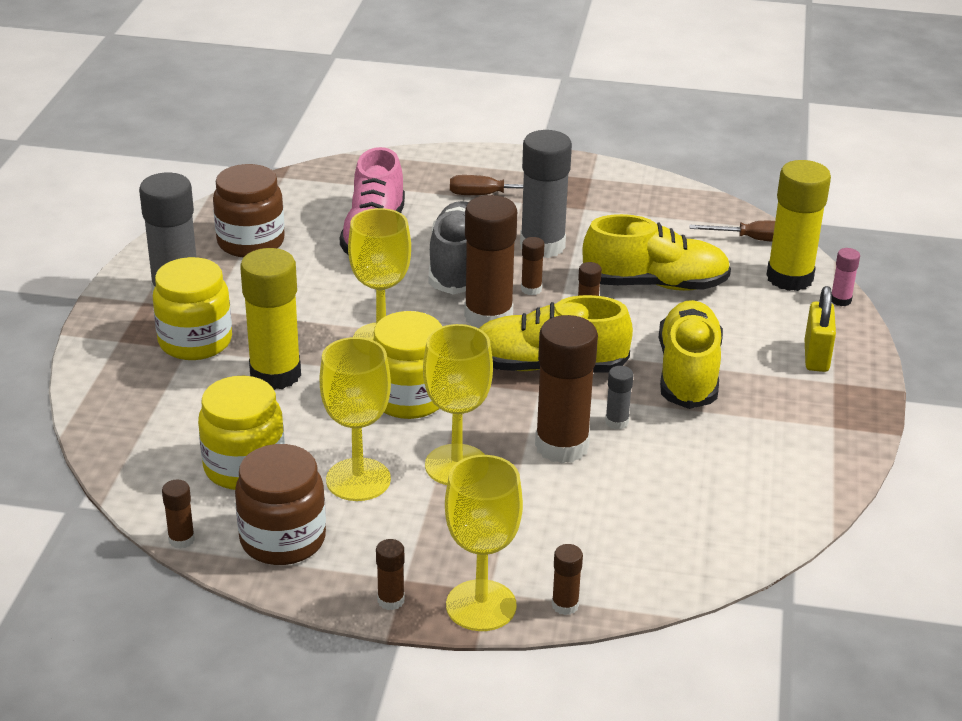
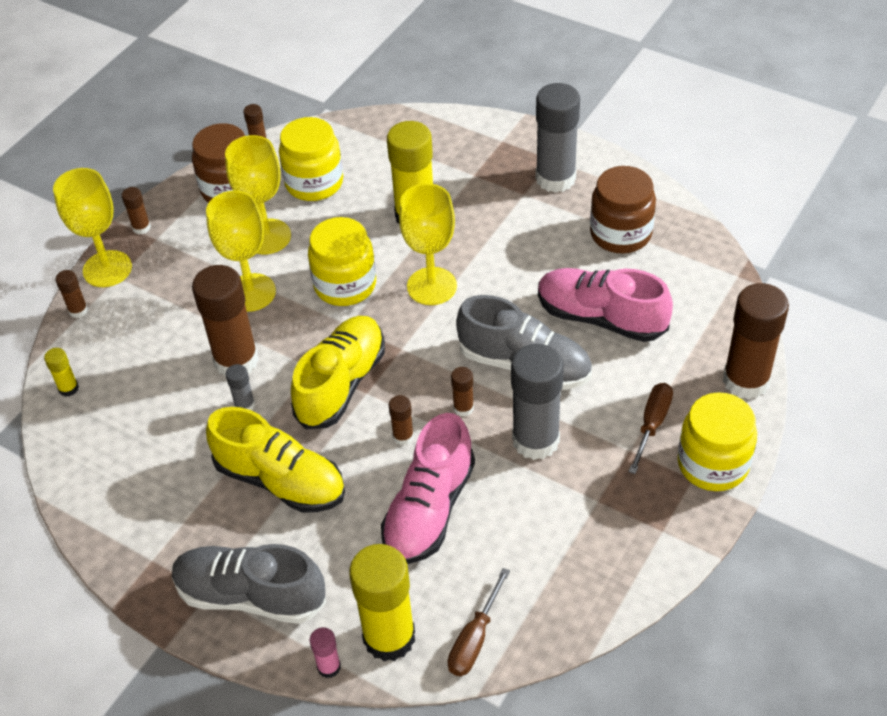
camera: 115 degrees right, 15 degrees up
(195, 342) = (481, 180): yellow jar -> yellow jar (713, 464)
(488, 317) = (433, 364): brown glue stick -> brown glue stick (745, 381)
(655, 284) = (429, 509): yellow shoe -> pink shoe
(684, 565) = (68, 388): none -> yellow glue stick
(816, 357) = (250, 595): yellow padlock -> grey shoe

